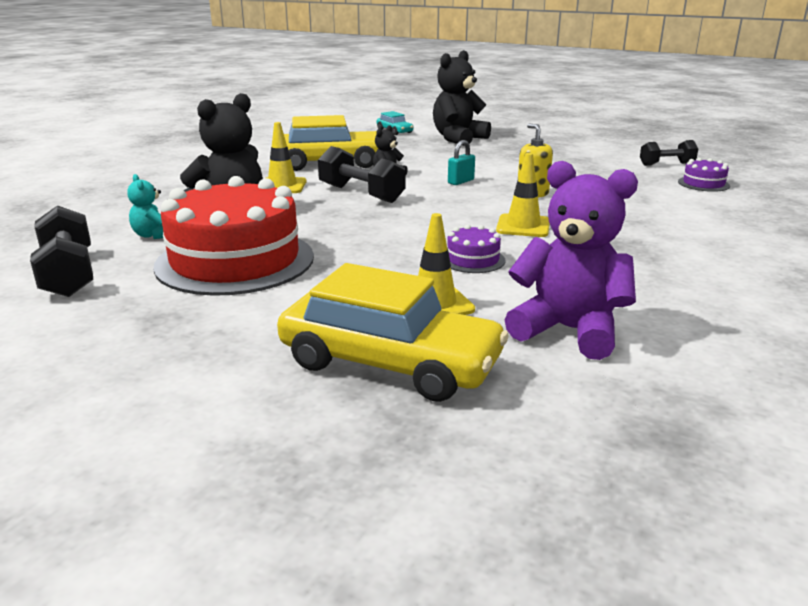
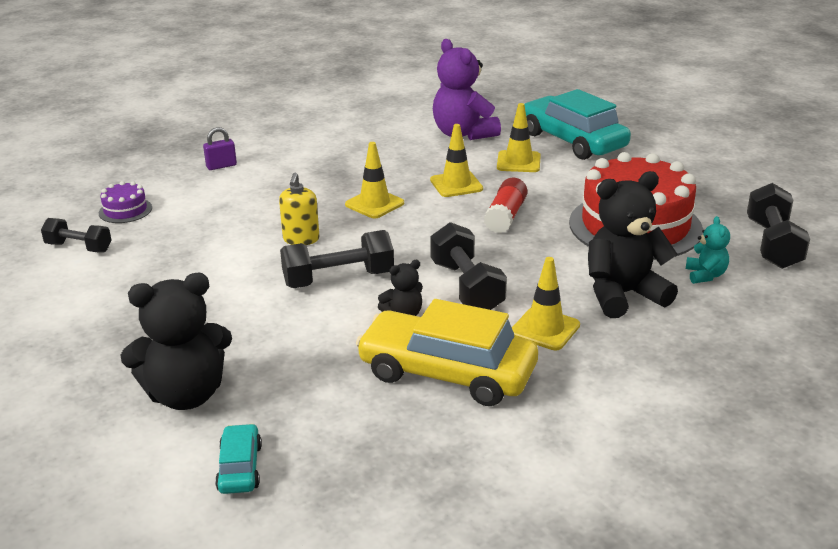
camera: 150 degrees left, 5 degrees up
(382, 242) = (505, 216): none -> red glue stick
(390, 363) = (572, 140): yellow car -> turquoise car
(461, 182) = (338, 279): turquoise padlock -> black dumbbell
(473, 259) = (456, 184): purple cake -> yellow traffic cone
(734, 225) = (221, 166): none -> purple padlock

